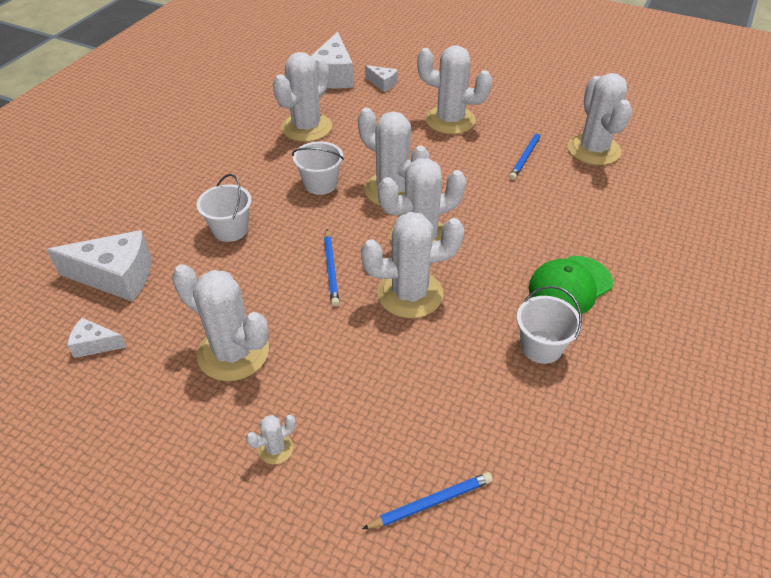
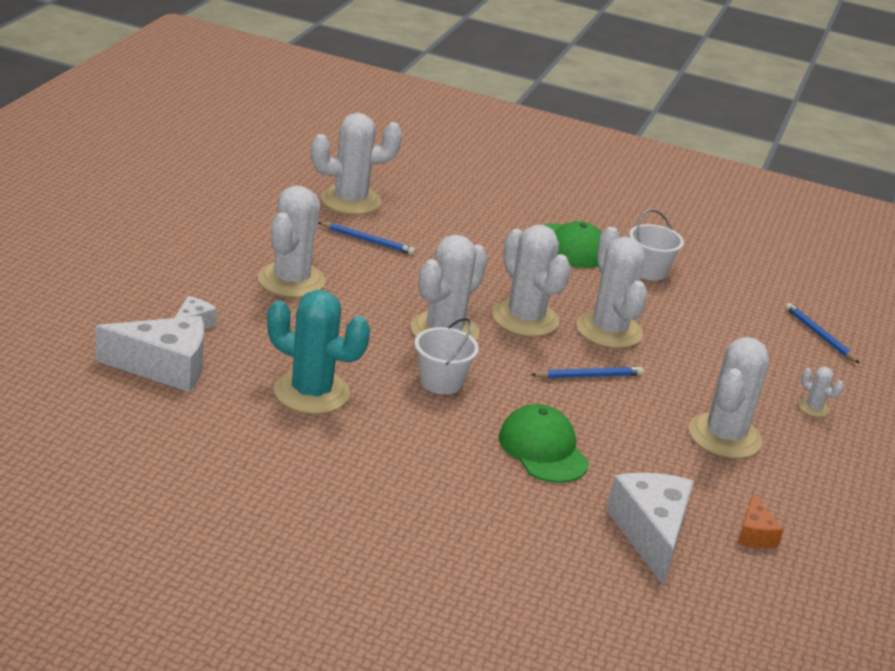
camera: 100 degrees left, 15 degrees down
(95, 344) = (754, 534): white cheese -> orange cheese
(230, 229) = (543, 449): white bucket -> green cap
(306, 127) = (311, 392): white cactus -> turquoise cactus

